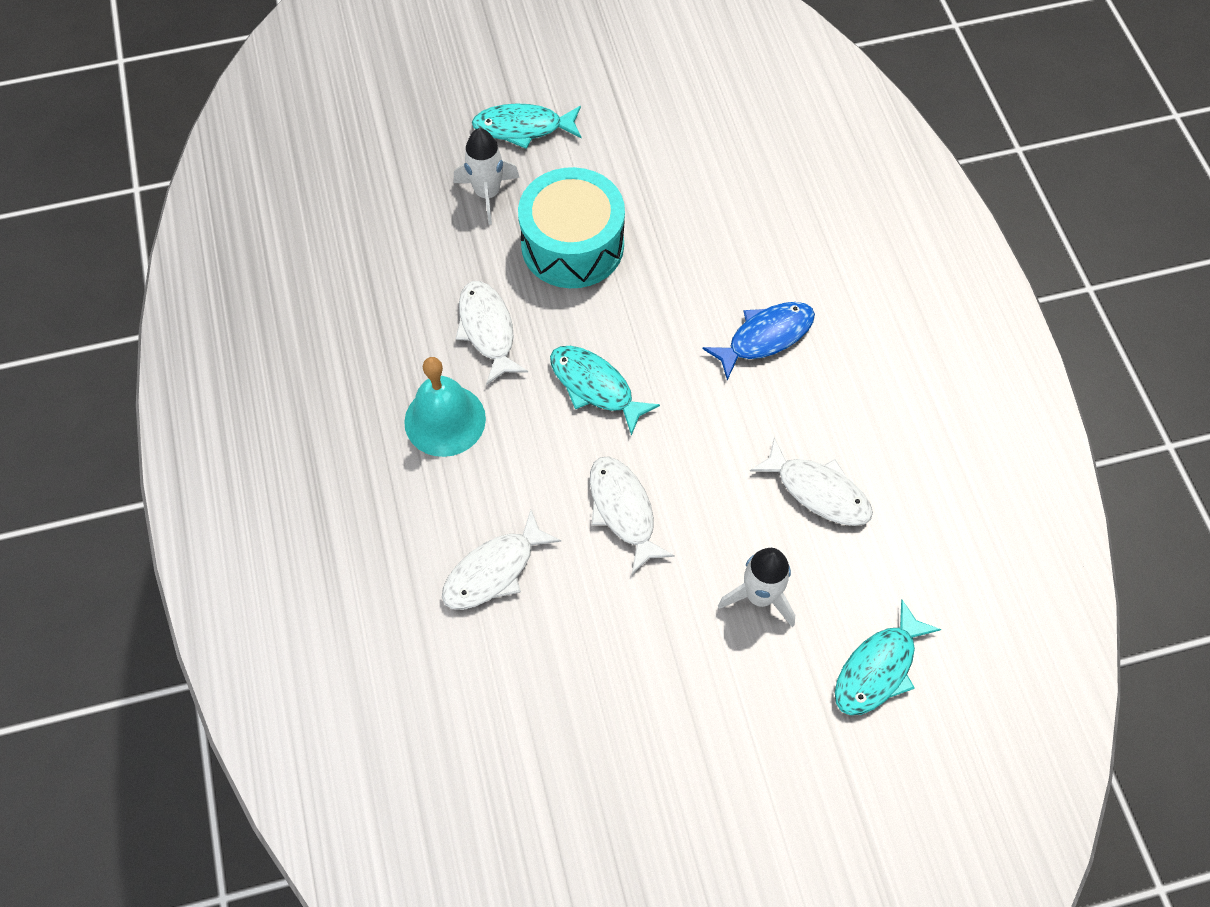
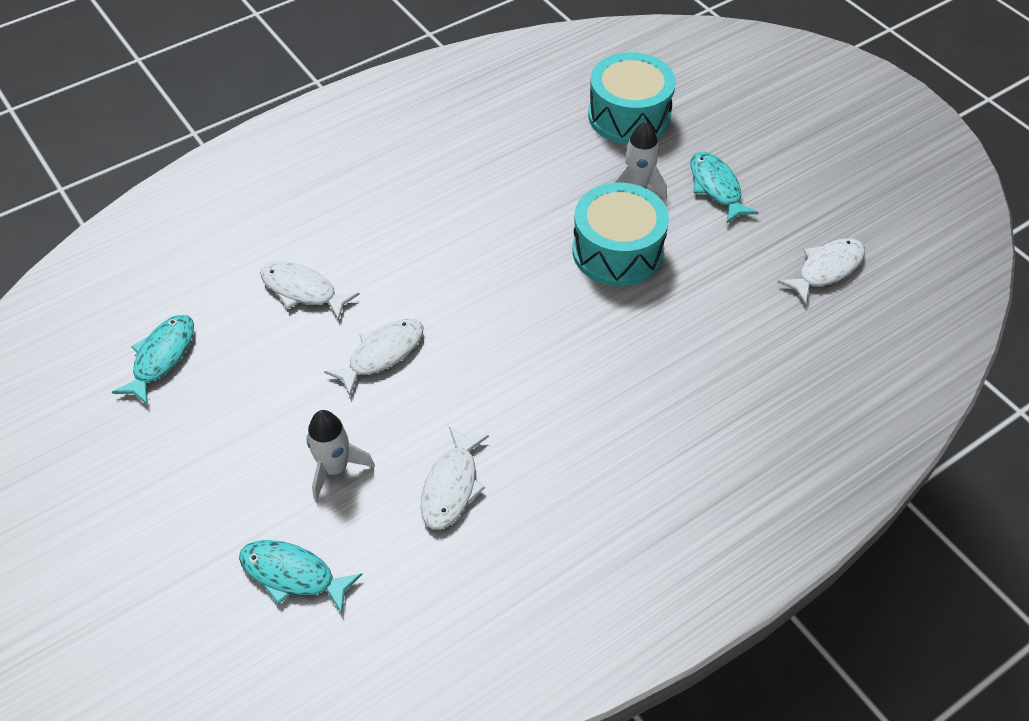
camera: 70 degrees right, 10 degrees down
(376, 163) = (629, 116): none -> turquoise drum
(445, 420) = (419, 224): turquoise bell -> none
(487, 330) = (510, 224): white fish -> white fish (826, 269)
(595, 387) = (488, 304): turquoise fish -> turquoise fish (162, 357)
(765, 337) = (592, 407): blue fish -> none

